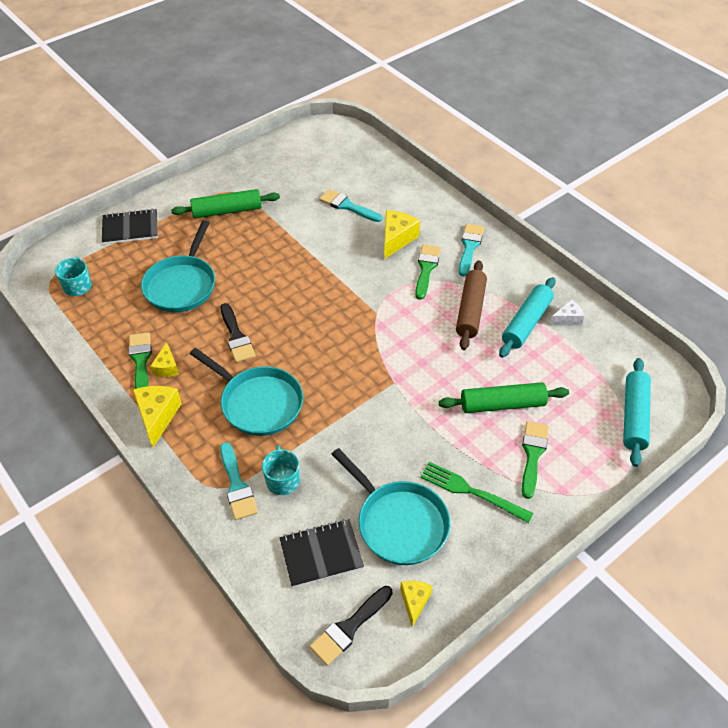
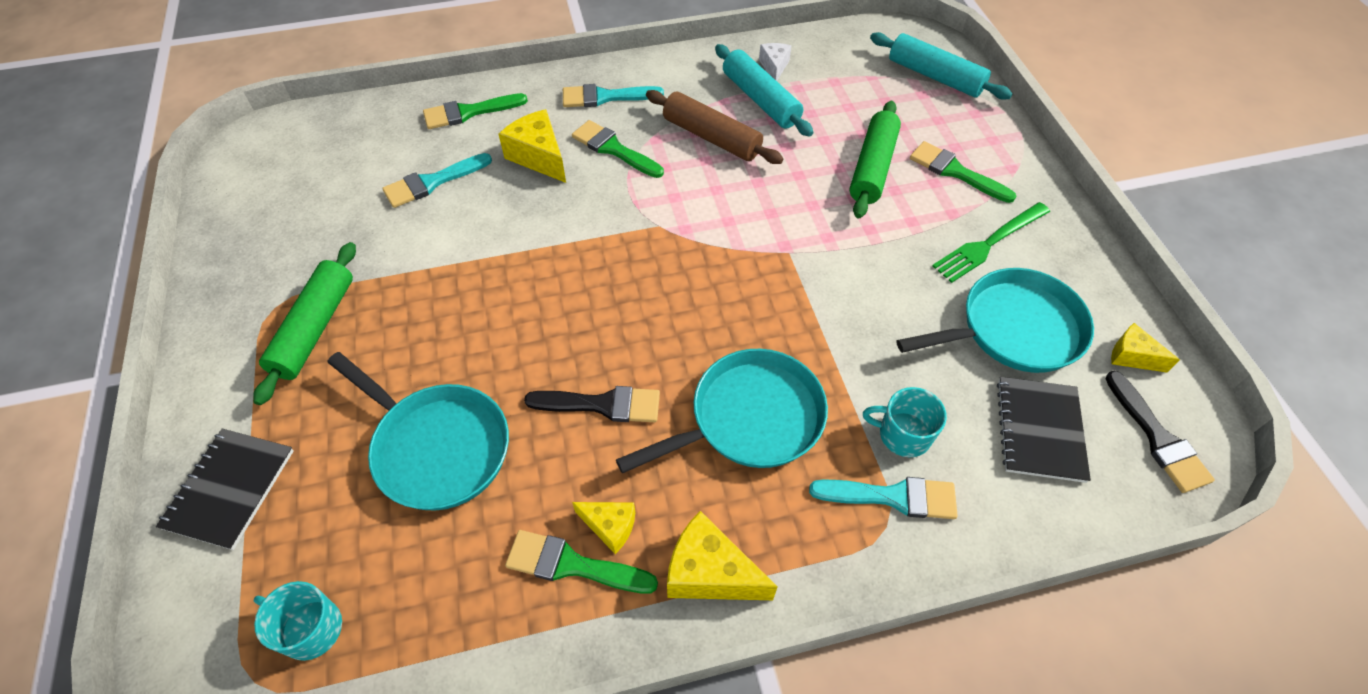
camera: 65 degrees left, 5 degrees up
(411, 195) = (469, 112): none -> green brush
(469, 247) = (605, 97): turquoise brush -> turquoise brush turned 45 degrees counterclockwise

